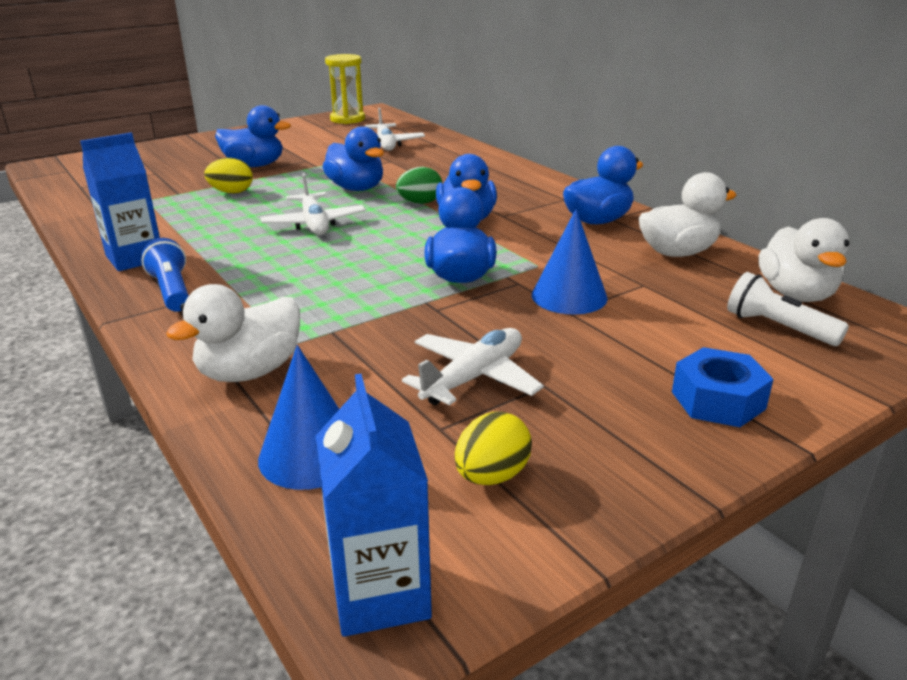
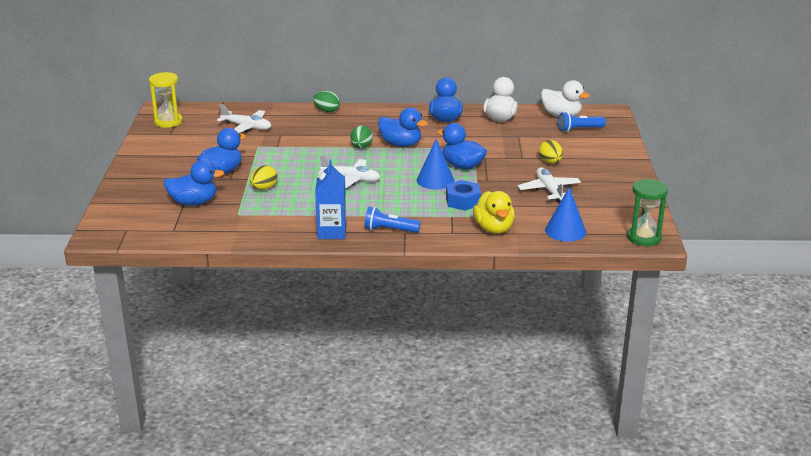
camera: 55 degrees left, 0 degrees up
(250, 372) = (493, 228): white duck -> yellow duck
(356, 188) = (313, 156): blue duck -> blue duck (194, 202)
(380, 594) = (644, 237): blue carton -> green hourglass
(491, 476) = (609, 206): yellow egg -> yellow egg (550, 162)
(493, 161) = (327, 111): none -> green egg
(569, 296) = (509, 152): blue cone -> blue cone (435, 180)
(718, 400) = (609, 158): blue nut -> blue nut (463, 201)
(778, 328) = (579, 129): white flashlight -> blue flashlight

